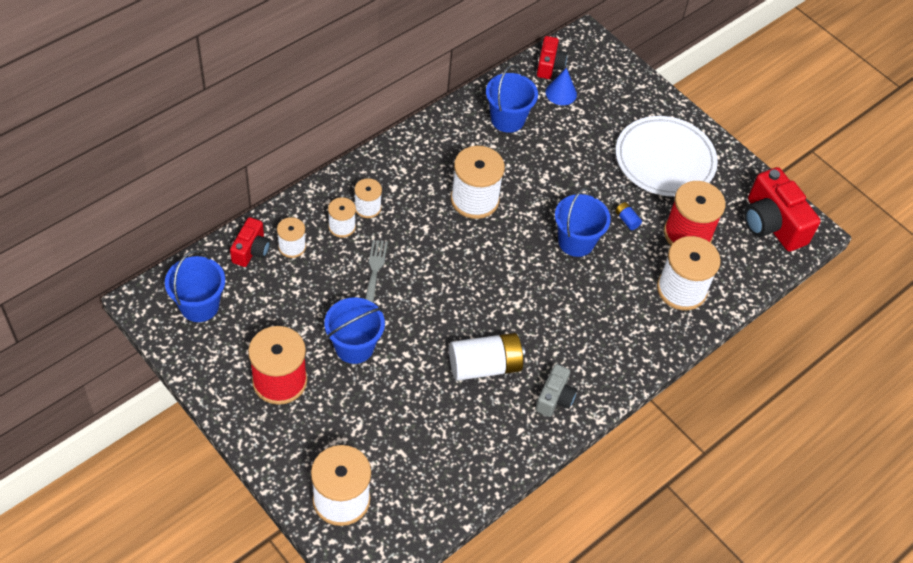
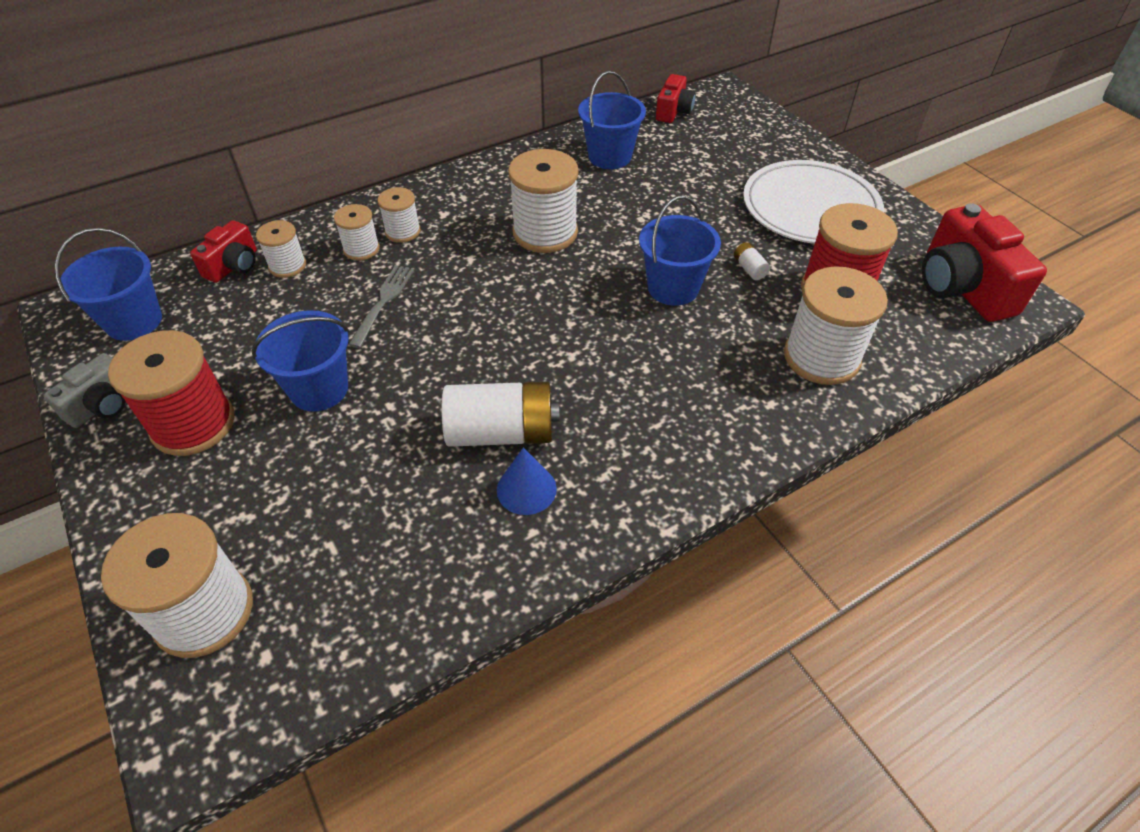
camera: 15 degrees right, 5 degrees down
(554, 398) = (599, 489): grey camera -> grey camera (103, 405)
(561, 93) = (683, 136): blue cone -> blue cone (526, 489)
(627, 220) = (749, 269): blue battery -> white battery

